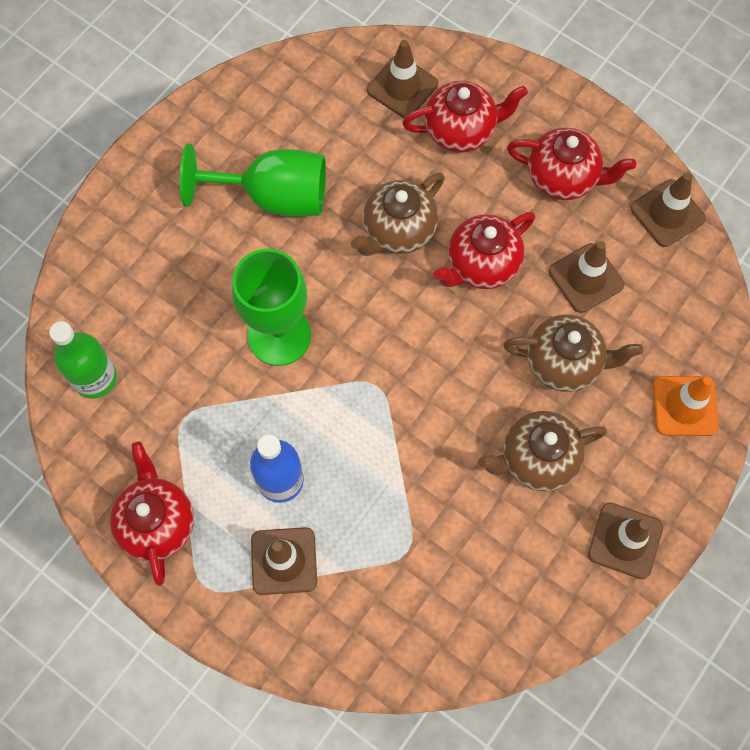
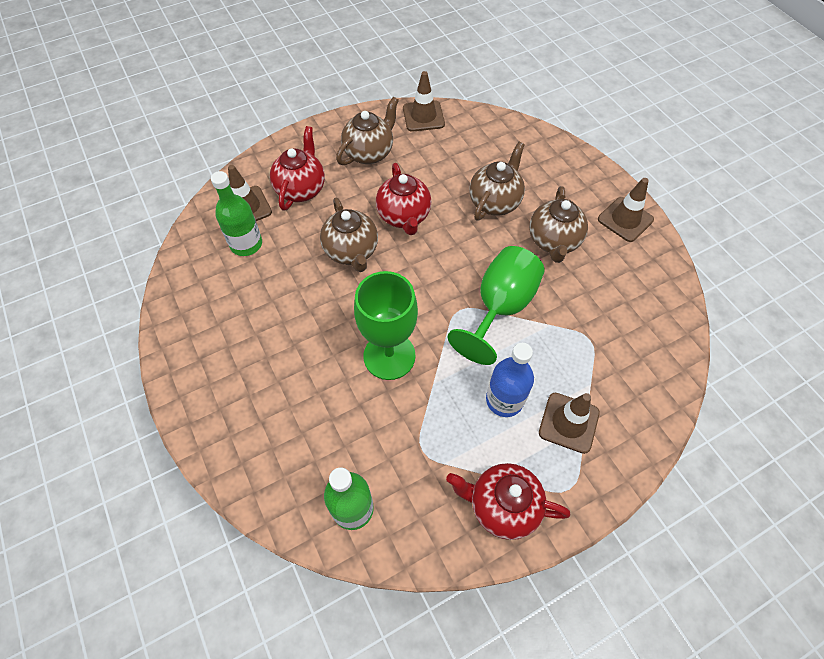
camera: 65 degrees left, 10 degrees down
(273, 197) = (276, 316): green goblet -> green goblet (500, 307)
(351, 116) = (246, 244): none -> green bottle
(563, 178) = (369, 153): red teapot -> brown teapot
(586, 278) = (443, 169): brown traffic cone -> none
(685, 406) = (550, 158): orange traffic cone -> none

